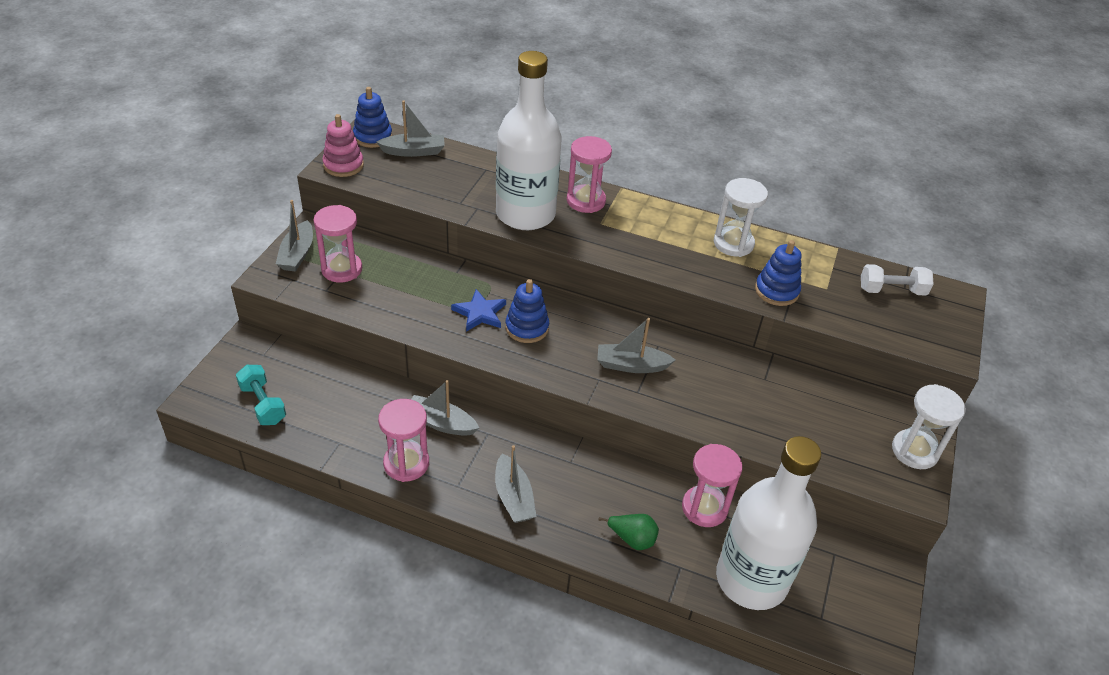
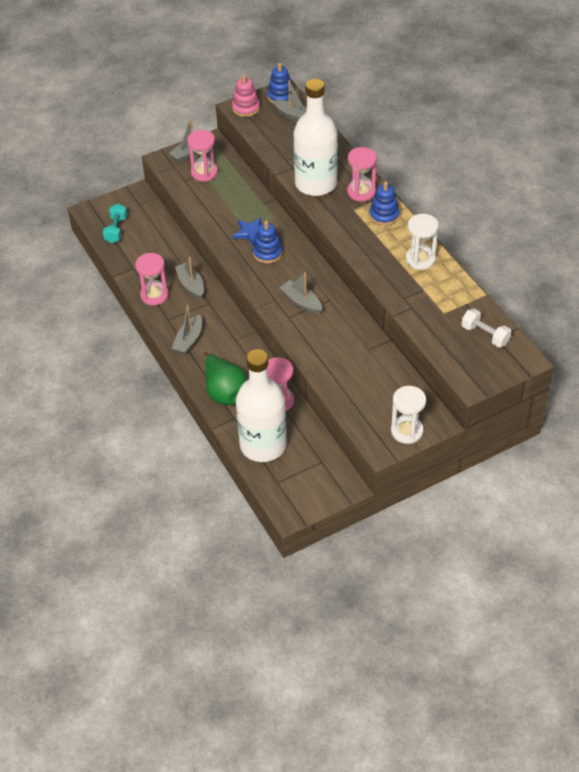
camera: 45 degrees right, 5 degrees up
(632, 539) = (225, 392): green pear -> green pear, size x1.87
(776, 291) = (410, 298): blue stacking toy -> blue stacking toy (384, 215)

